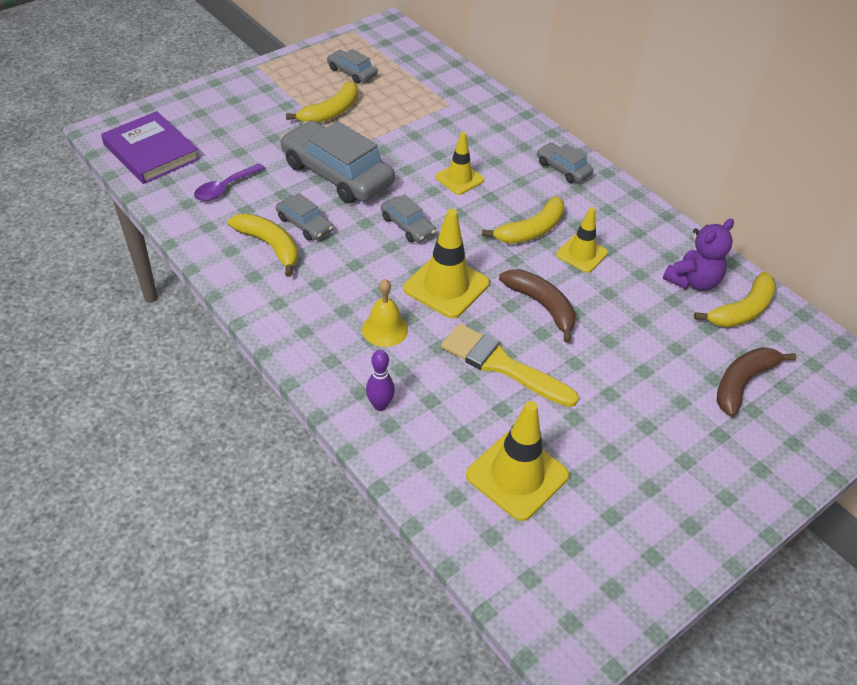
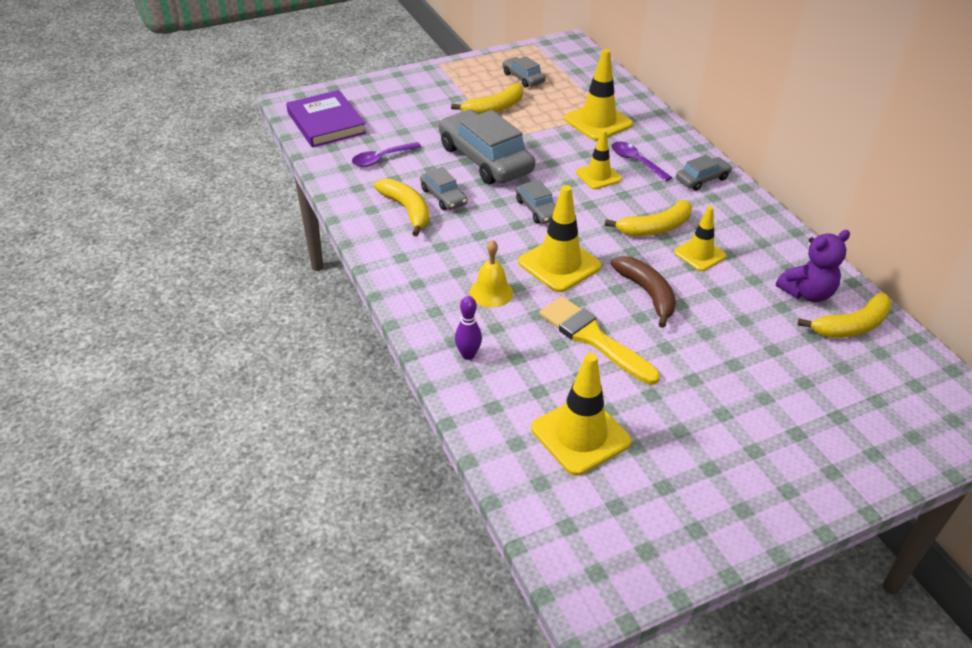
camera: 15 degrees right, 5 degrees down
(443, 116) = (598, 122): none -> yellow traffic cone
(493, 157) = (636, 161): none -> purple spoon
(563, 169) = (702, 179): grey car -> grey car turned 90 degrees clockwise
(743, 383) = (834, 391): brown banana -> none

